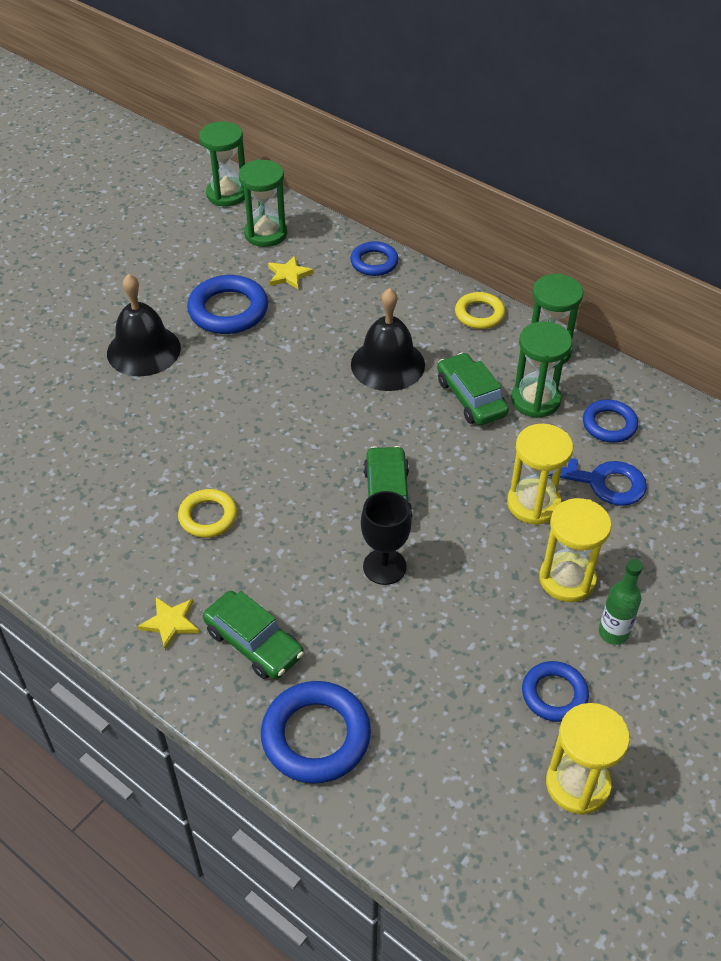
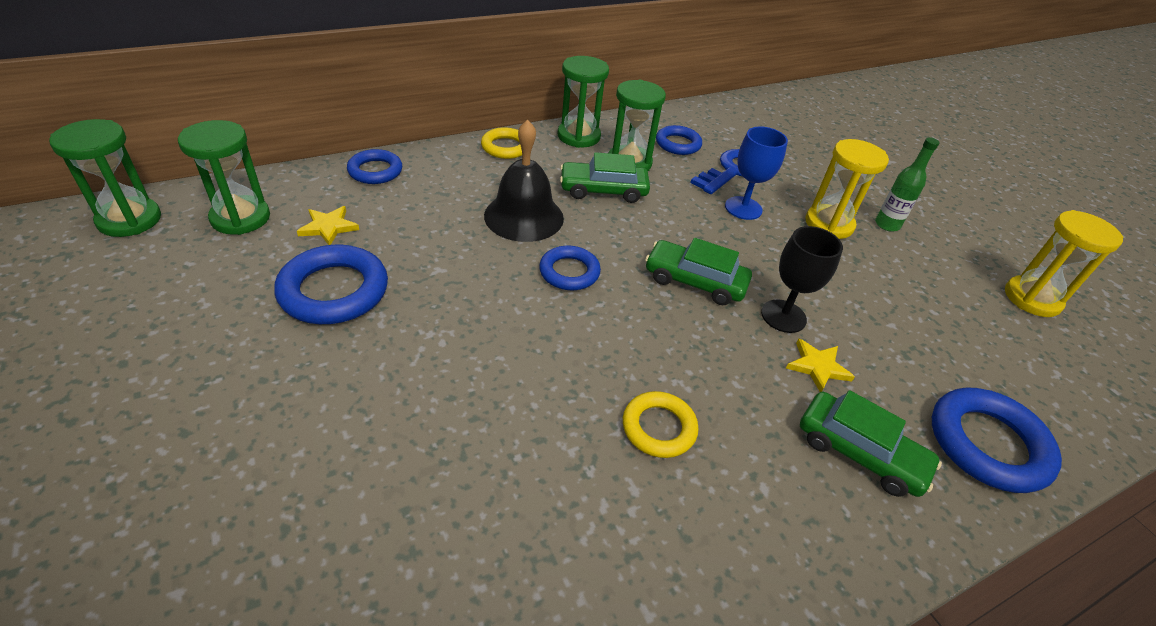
camera: 70 degrees left, 5 degrees down
(143, 350) = (325, 392): black bell -> none
(170, 623) = (814, 525): yellow star -> yellow star (817, 366)
(253, 643) = (859, 452): green car -> green car turned 60 degrees clockwise
(533, 504) = (743, 208): yellow hourglass -> blue goblet
(554, 694) = (944, 276): blue ring -> blue ring (569, 272)

